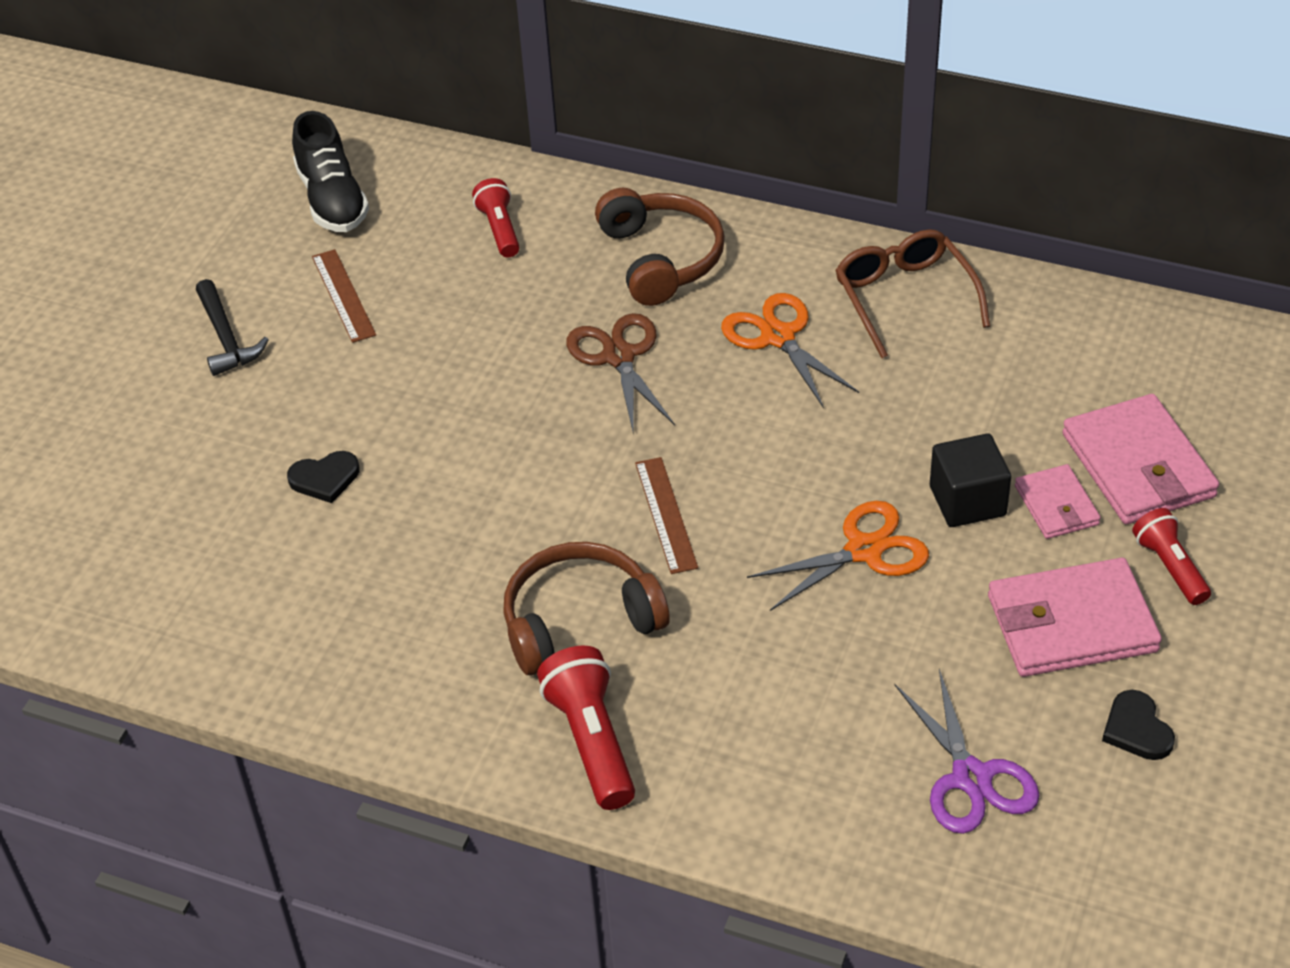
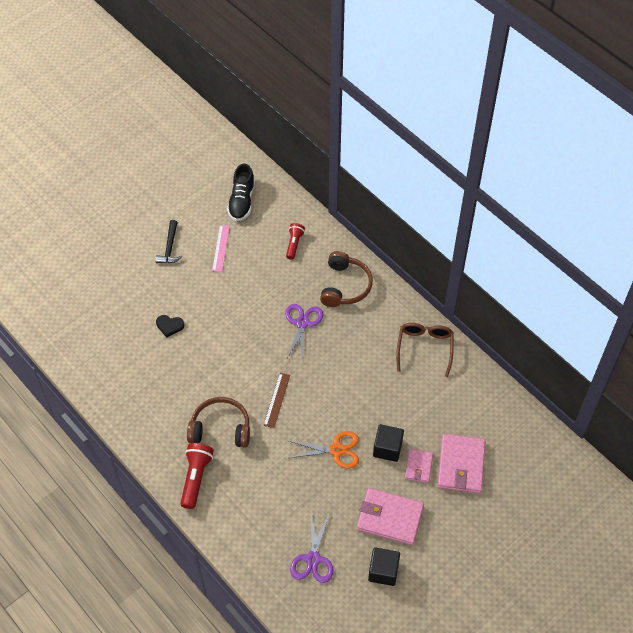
camera: 25 degrees right, 10 degrees up
(343, 295) = (221, 248): brown ruler -> pink ruler
(619, 357) = (302, 323): brown scissors -> purple scissors
(778, 337) = (365, 343): orange scissors -> none
(1136, 729) = (383, 571): black heart -> black cube
(1170, 567) = (442, 513): red flashlight -> none

